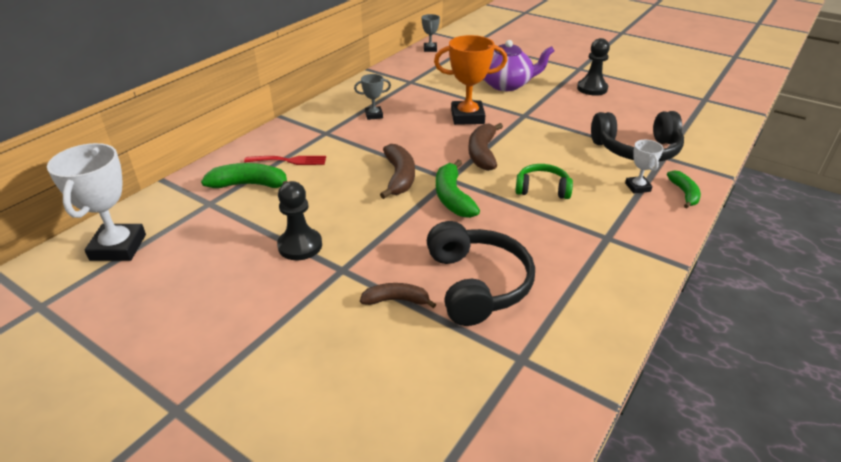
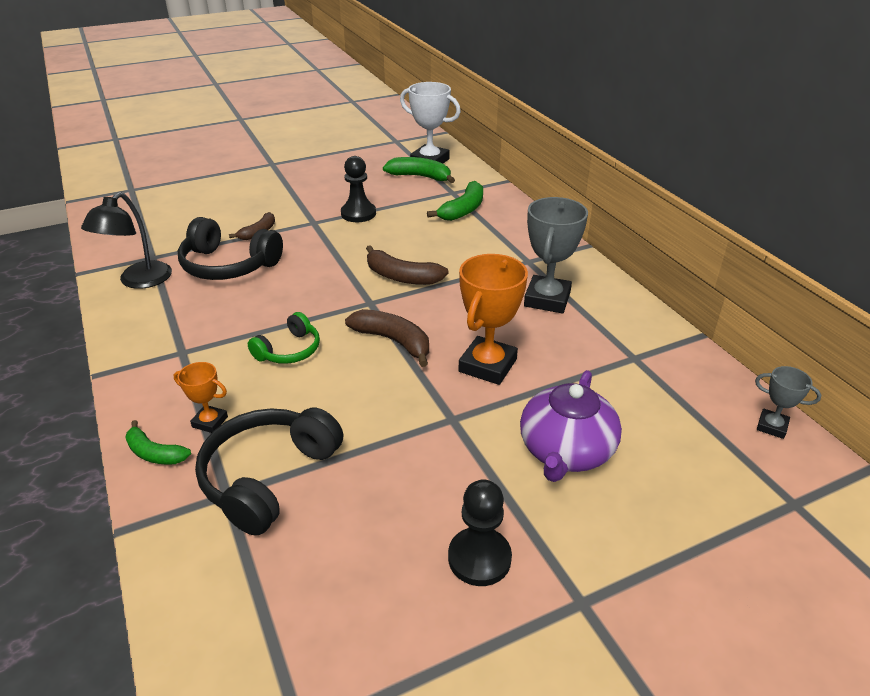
camera: 120 degrees right, 0 degrees up
(290, 161) = (487, 232): red fork -> none
(374, 115) = (547, 299): grey trophy -> grey trophy, size x1.91
(452, 197) = (339, 293): green banana -> green banana (420, 177)
(568, 334) = (138, 281): none -> black lamp
(637, 187) = (210, 422): white trophy -> orange trophy

